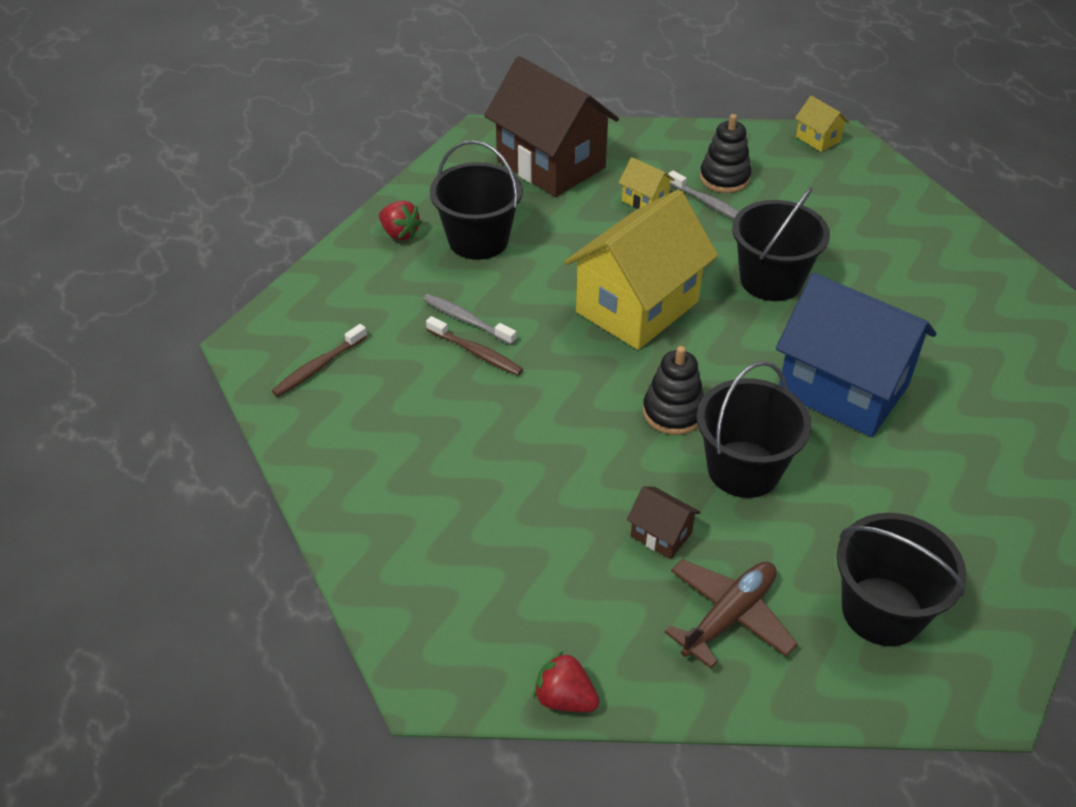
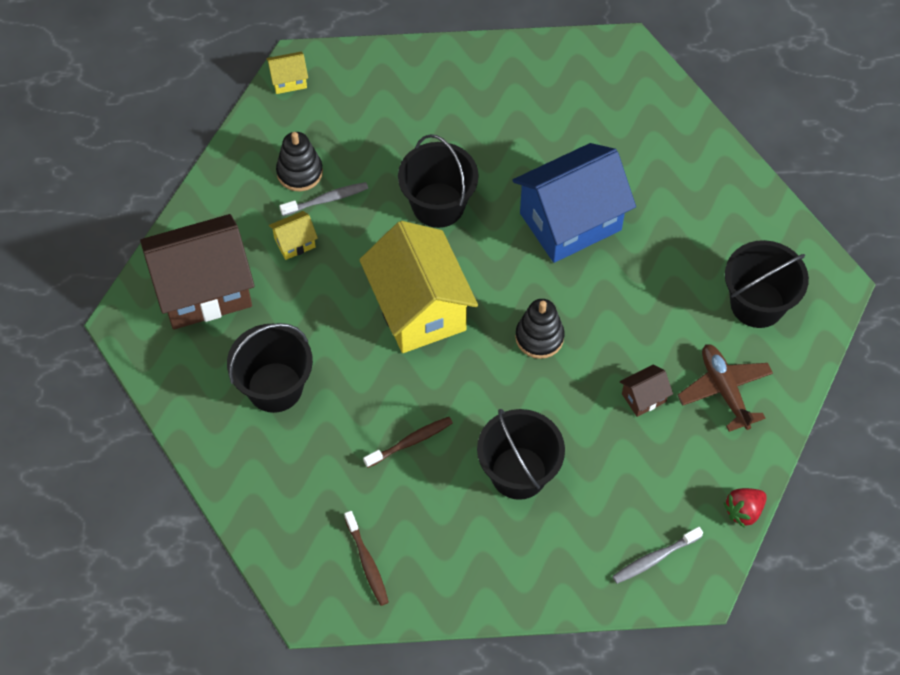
camera: 65 degrees left, 15 degrees up
(400, 233) = (231, 444): red strawberry -> none
(467, 320) = (370, 434): grey toothbrush -> grey toothbrush (655, 558)
(743, 469) = (612, 320): black bucket -> black bucket (518, 473)

